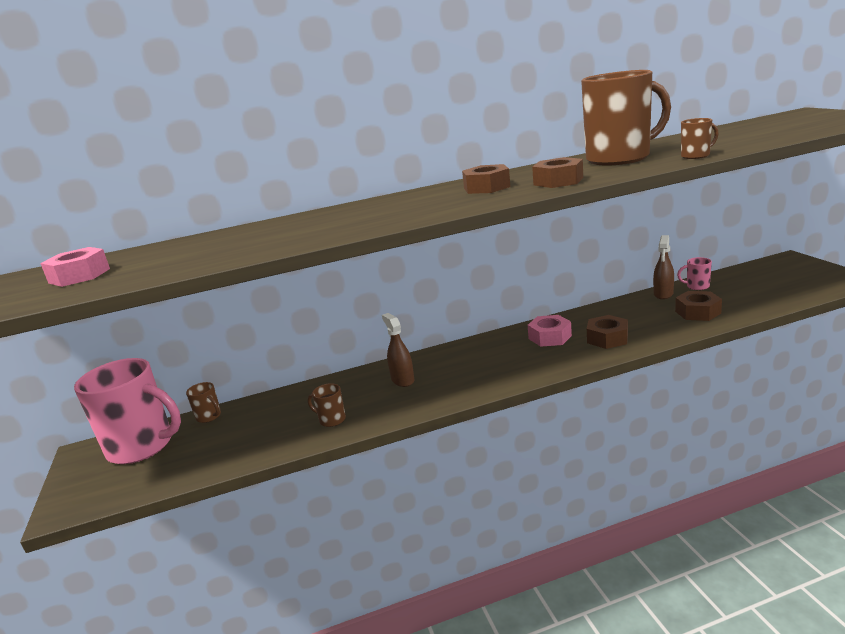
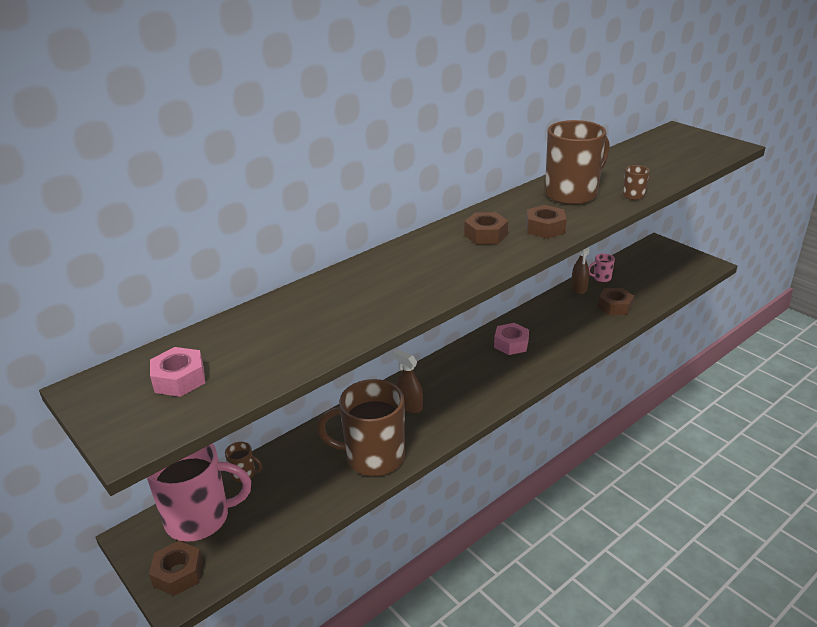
camera: 25 degrees left, 10 degrees up
(331, 420) = (373, 457): brown mug -> brown mug, size x2.42
(607, 338) = (559, 341): brown nut -> brown nut (178, 574)

